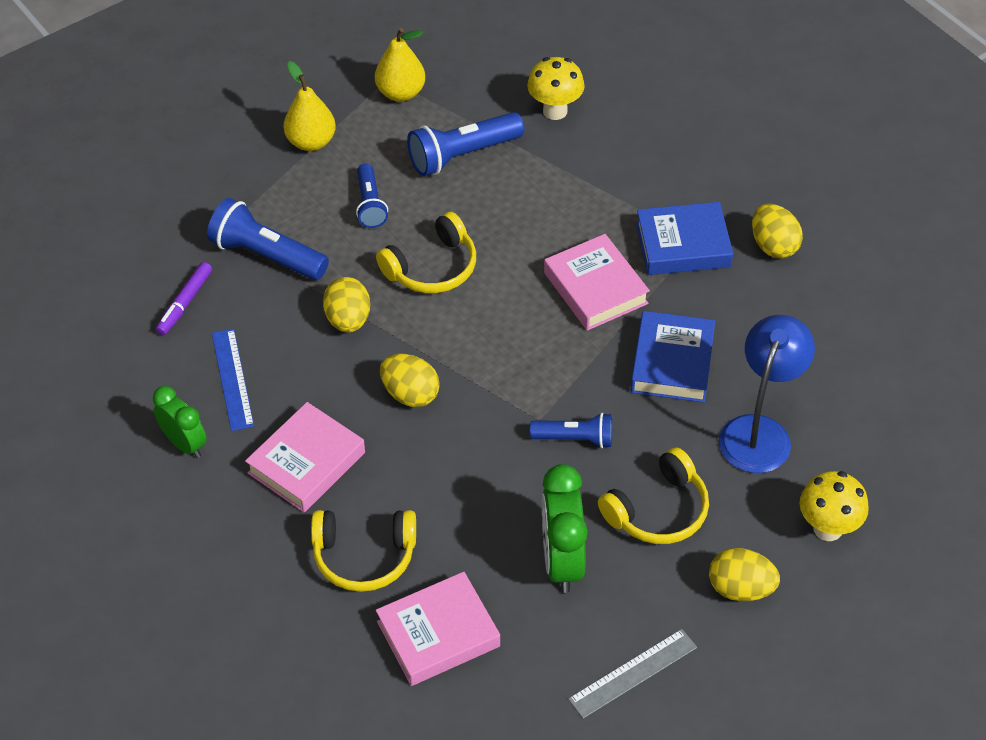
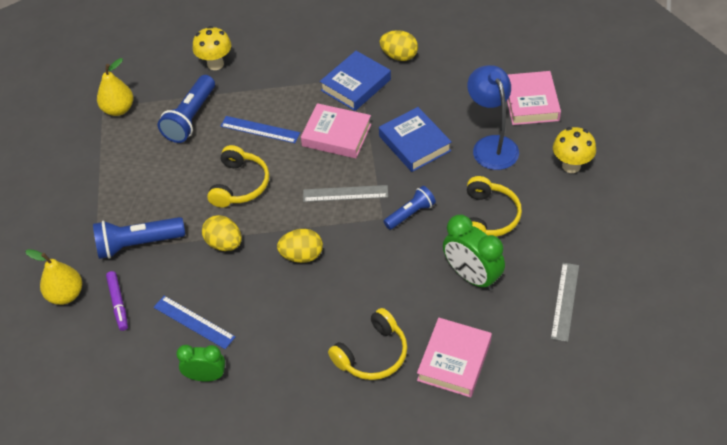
camera: 40 degrees left, 0 degrees up
(306, 463) = (286, 332): pink book -> pink book (531, 102)
(311, 142) = (95, 168): yellow pear -> yellow pear (66, 295)
(370, 205) = (168, 177): blue flashlight -> none
(520, 221) = (260, 129): none -> blue ruler
(531, 361) = (345, 193): none -> grey ruler
(740, 588) = (566, 223): yellow egg -> none

